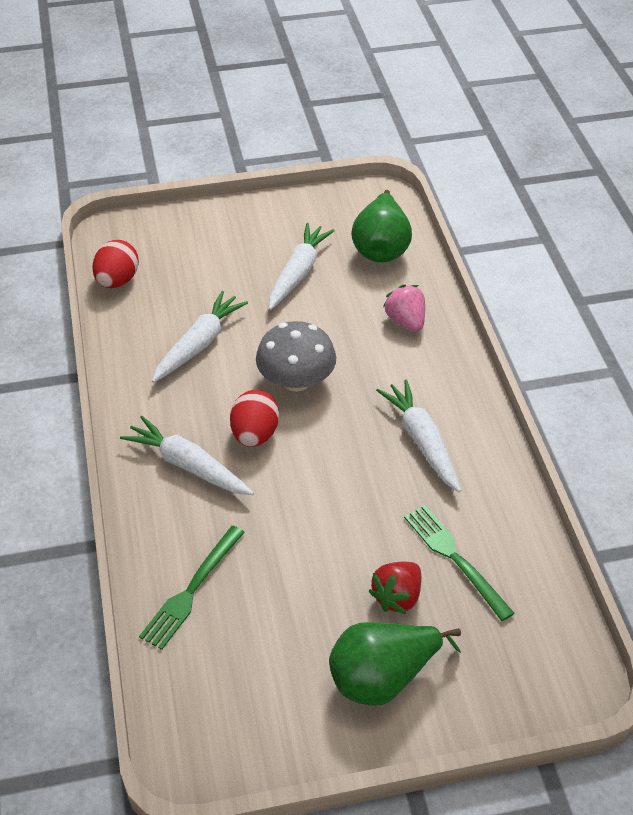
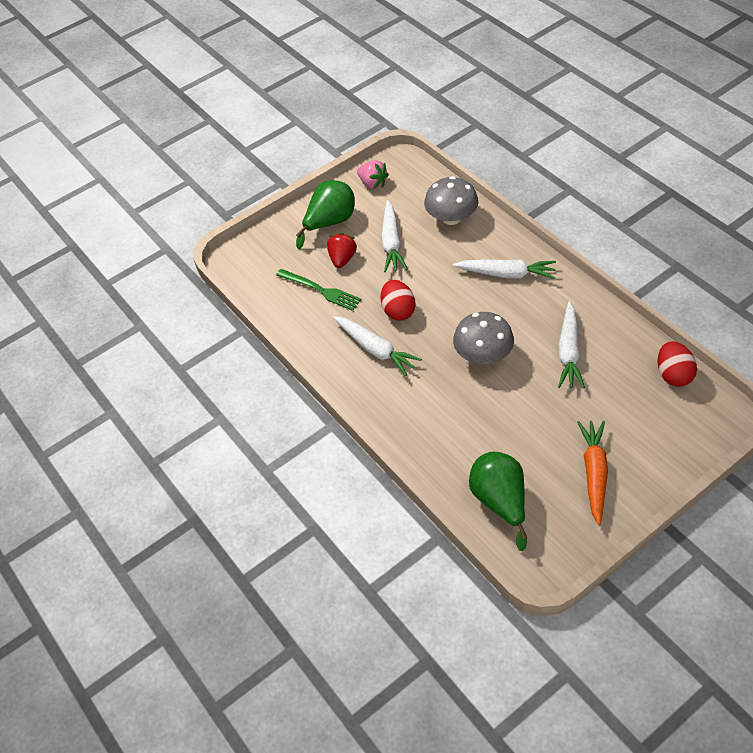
camera: 160 degrees right, 5 degrees up
(191, 590) = (451, 218): green fork -> grey mushroom
(255, 434) = (482, 308): red egg -> red egg (398, 311)
(275, 236) = (594, 473): none -> orange carrot
(298, 273) = (548, 444): white carrot -> white carrot (391, 243)
(406, 321) = (438, 437): pink strawberry -> pink strawberry (373, 183)

